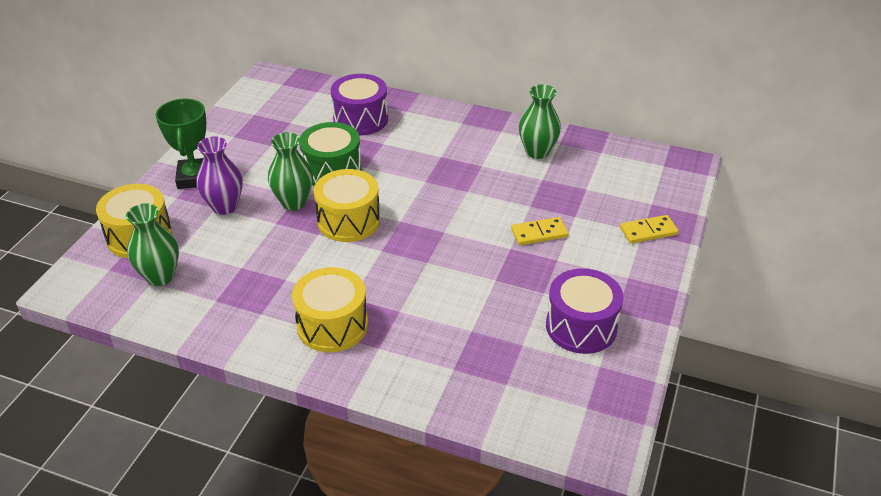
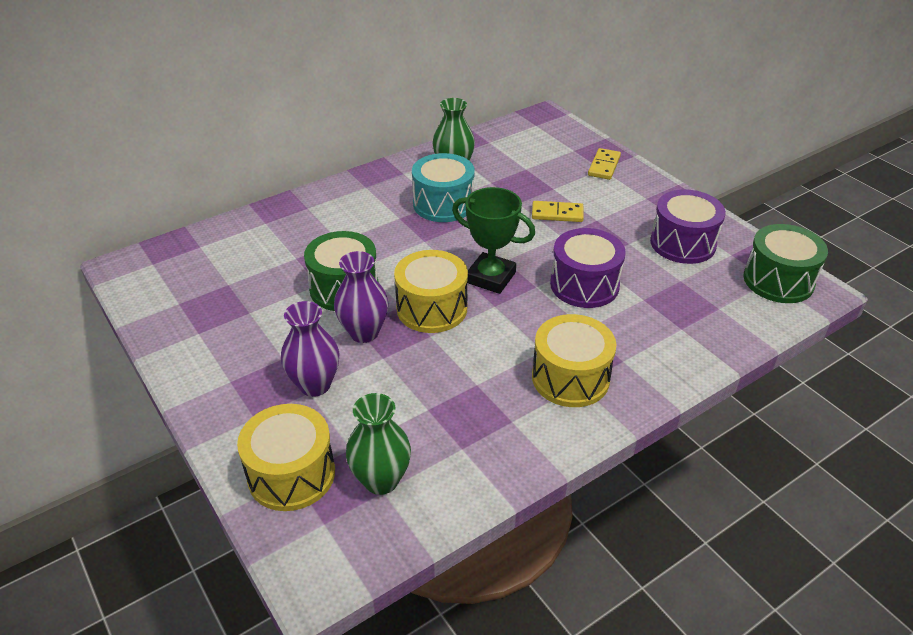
camera: 55 degrees left, 0 degrees up
(195, 177) = (236, 389): green trophy -> green trophy (490, 277)
(294, 202) = (364, 332): green vase -> purple vase
(360, 119) = (285, 238): purple drum -> purple drum (584, 285)
(482, 169) = (443, 204): none -> turquoise drum
(539, 233) = (557, 214): yellow domino -> yellow domino turned 75 degrees clockwise
(592, 413) = (778, 280): none -> green drum

